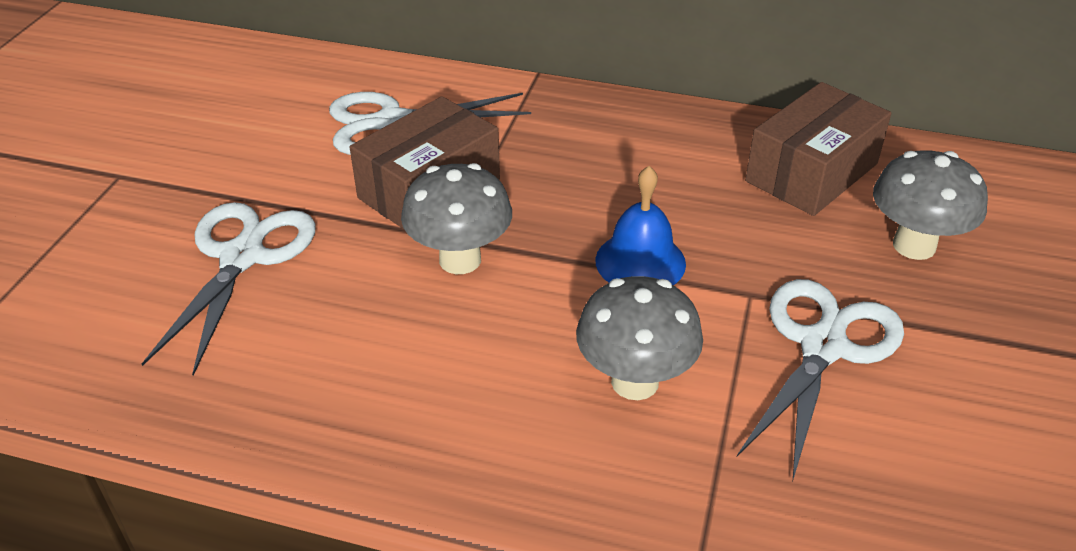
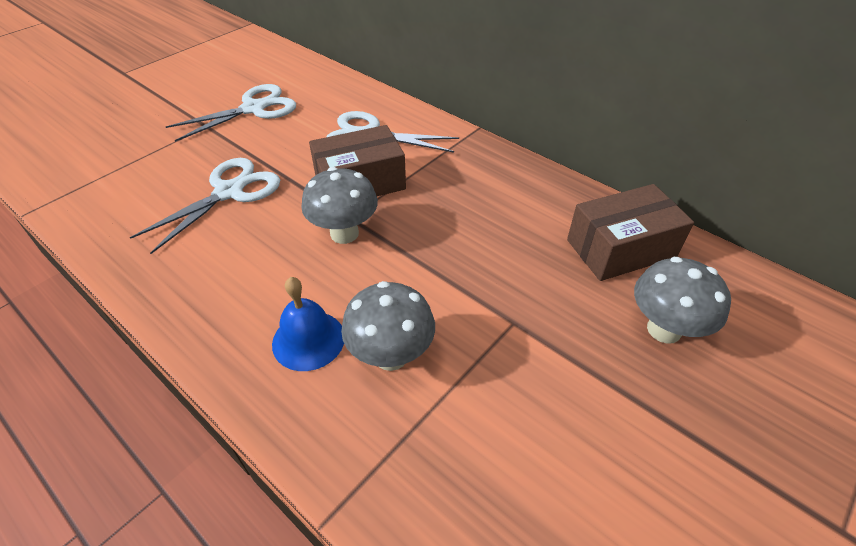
camera: 25 degrees right, 5 degrees up
(640, 261) = (454, 273): blue bell -> blue bell (308, 340)
(822, 347) = (539, 381): white scissors -> white scissors (253, 109)

